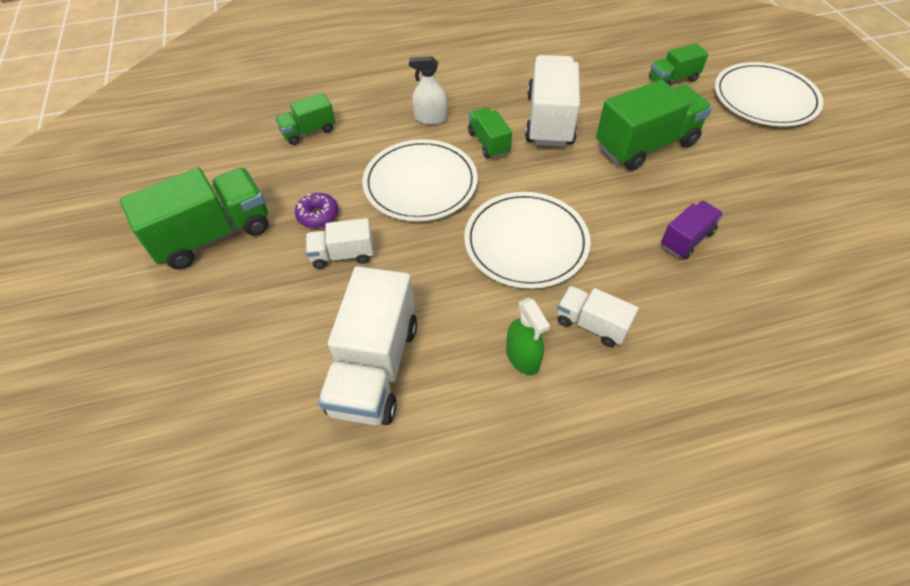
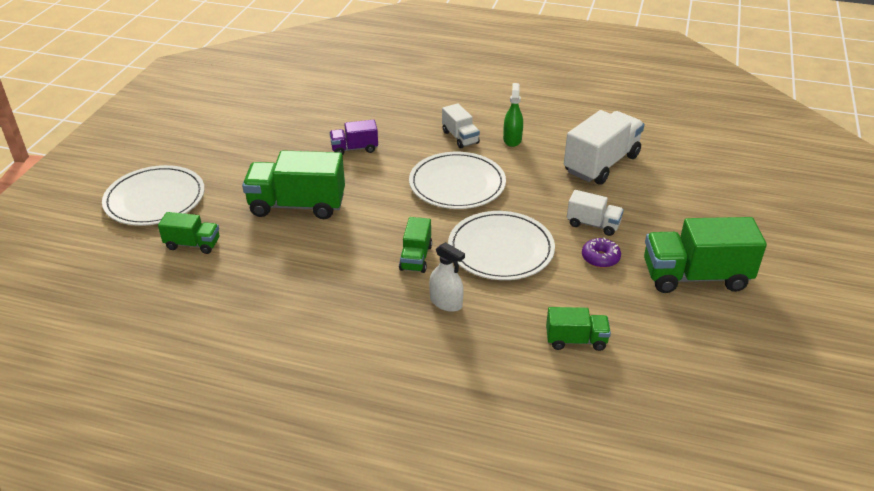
camera: 150 degrees left, 15 degrees down
(549, 120) = (343, 255): white truck -> none

